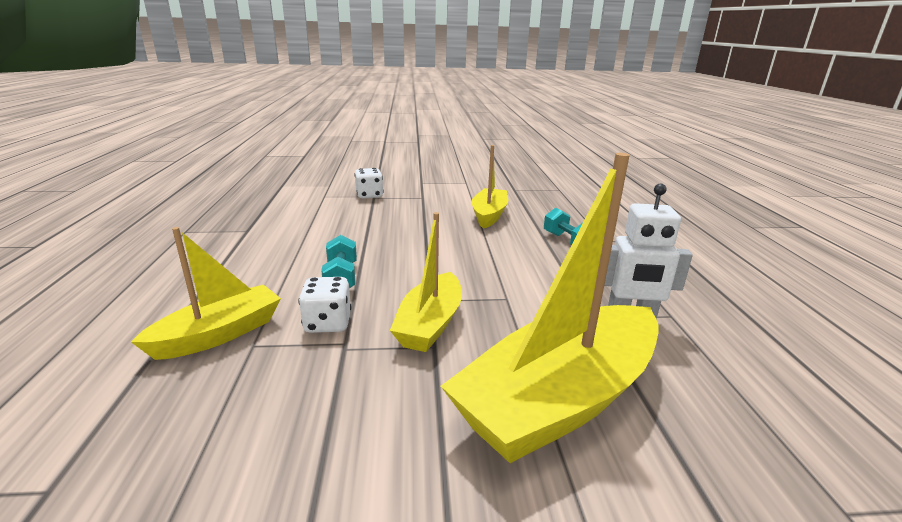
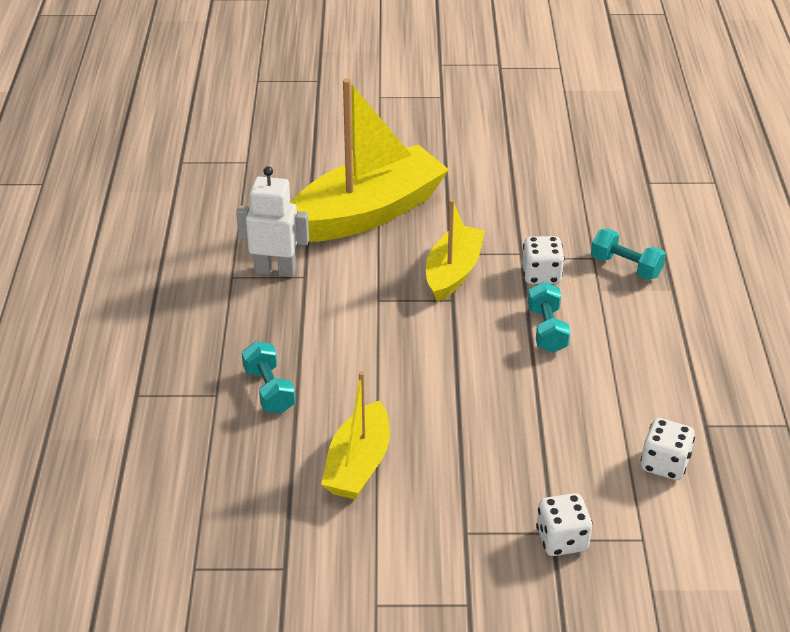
camera: 175 degrees left, 15 degrees up
(219, 334) = (626, 267): yellow boat -> turquoise dumbbell
(291, 216) = (664, 464): none -> white dice

